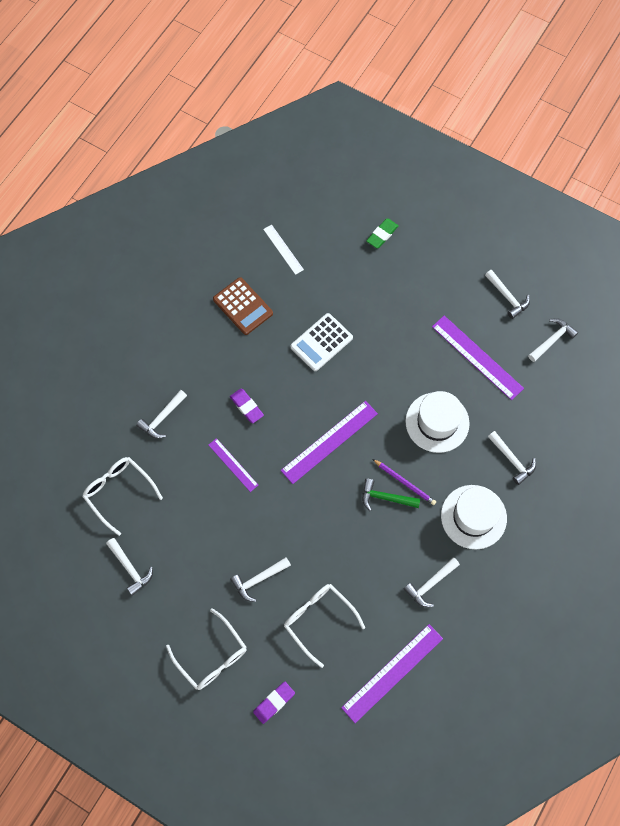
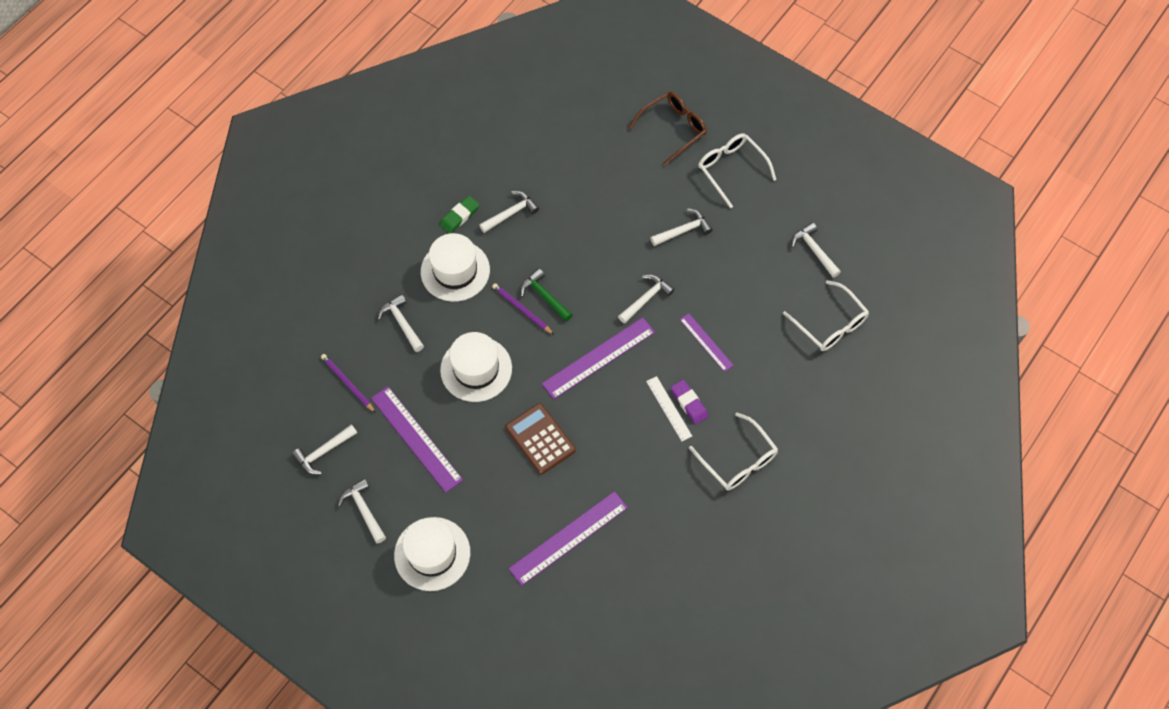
camera: 175 degrees left, 5 degrees down
(162, 418) = (785, 398): white hammer -> white hammer (646, 299)
(242, 306) = (689, 525): brown calculator -> brown calculator (540, 439)
(274, 702) = (673, 129): purple eraser -> brown glasses
(283, 249) = (634, 598): white ruler -> white ruler (669, 408)
(318, 619) = (626, 191): white glasses -> white glasses (738, 460)
(321, 342) = (597, 471): white calculator -> none
(382, 235) = (505, 608): green eraser -> green eraser (459, 216)
(385, 498) = (544, 296): green hammer -> green hammer turned 150 degrees counterclockwise
(392, 672) = (559, 143): purple ruler -> purple ruler (568, 538)
(445, 269) = (432, 554): none -> white hat
(547, 400) = (347, 383): none -> purple pencil

